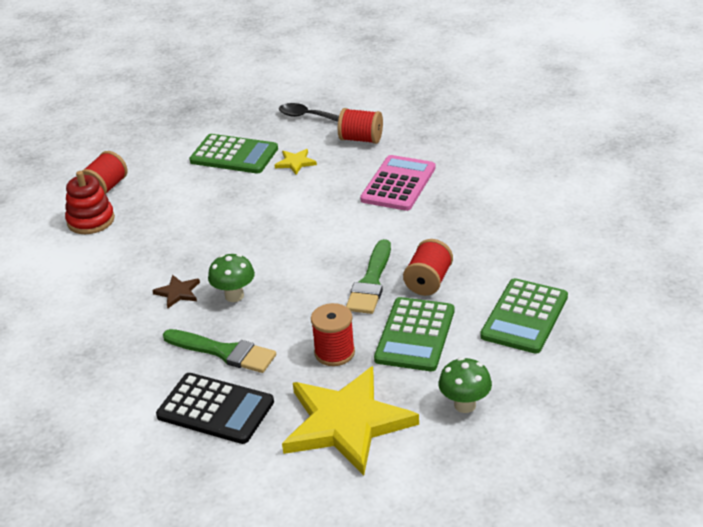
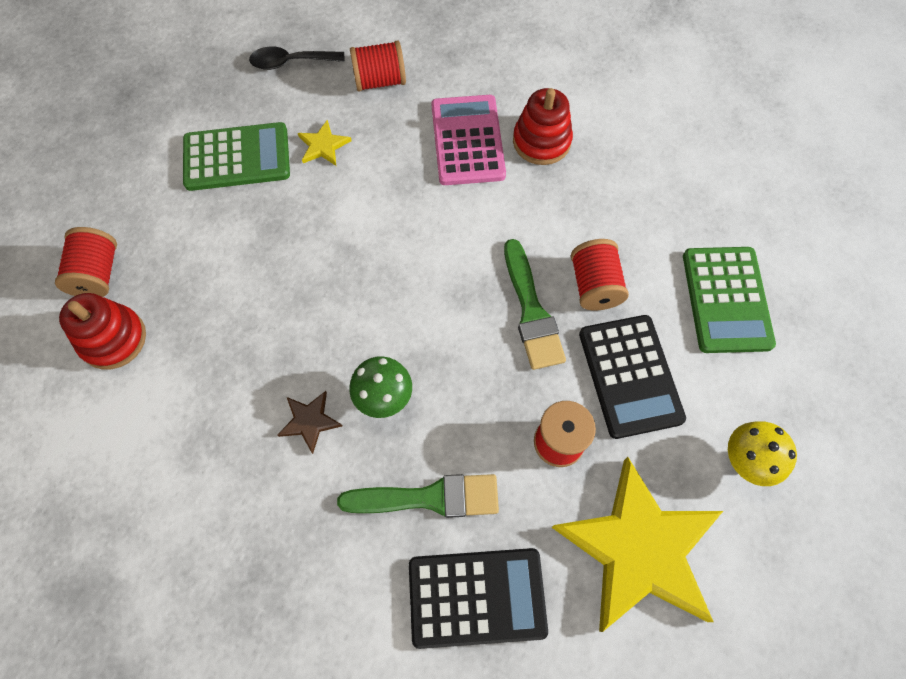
camera: 30 degrees left, 30 degrees up
(415, 335) = (630, 376): green calculator -> black calculator
(453, 197) = (541, 141): none -> red stacking toy
(465, 405) = (746, 461): green mushroom -> yellow mushroom

